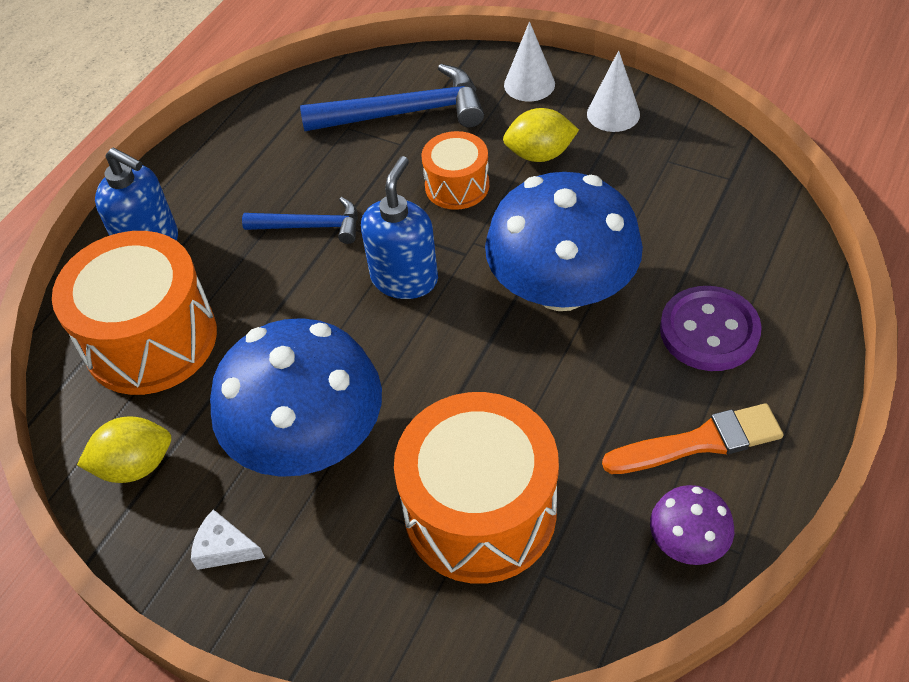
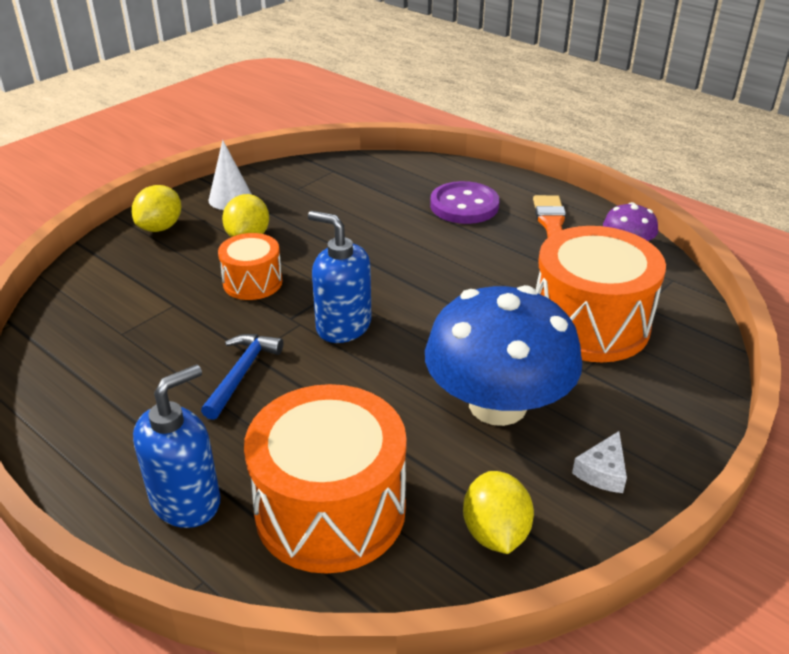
camera: 80 degrees left, 15 degrees down
(405, 113) = (134, 296): blue hammer -> none
(529, 84) = (160, 227): white cone -> yellow lemon
(561, 288) = (396, 253): blue mushroom -> none

